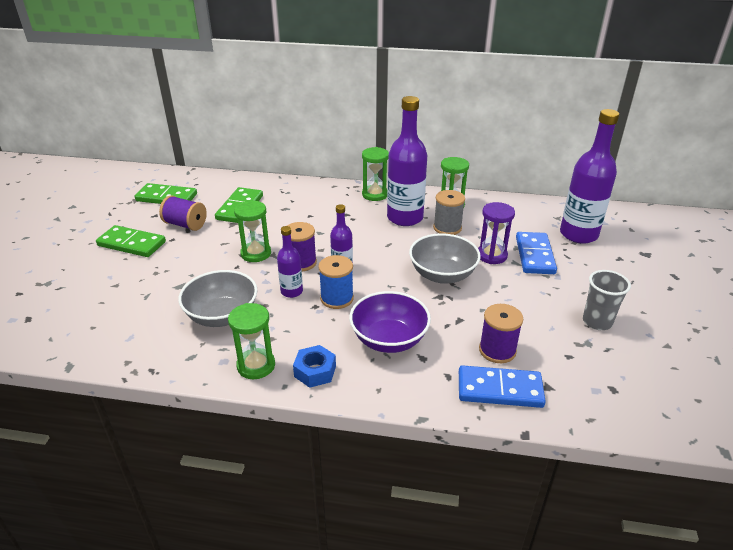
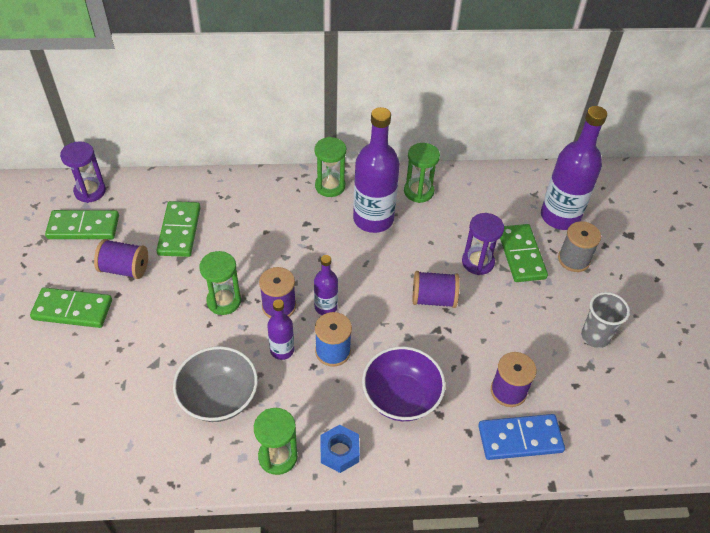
camera: 15 degrees left, 15 degrees up
(182, 178) = (90, 191): none -> purple hourglass
(442, 275) = (433, 299): grey bowl -> purple spool
(447, 228) = (423, 227): grey spool -> grey spool (573, 259)
(535, 255) = (521, 255): blue domino -> green domino

